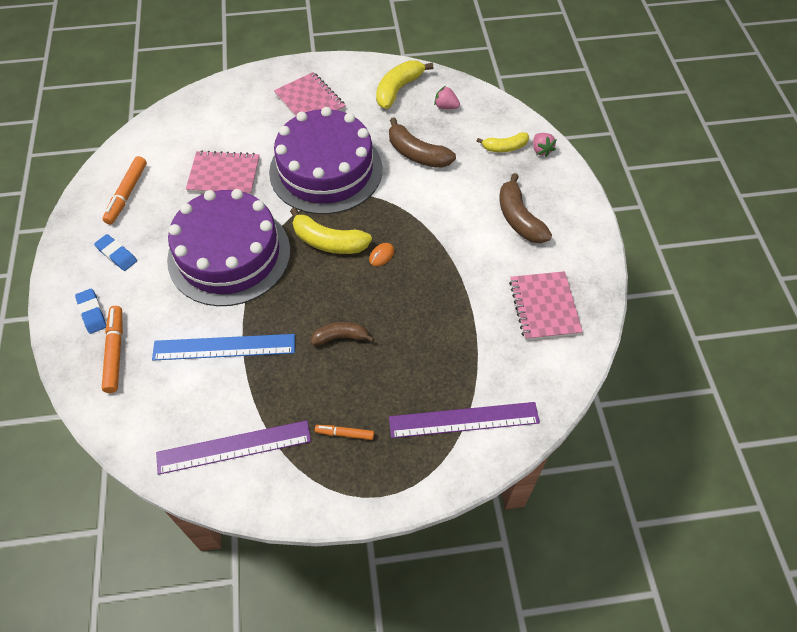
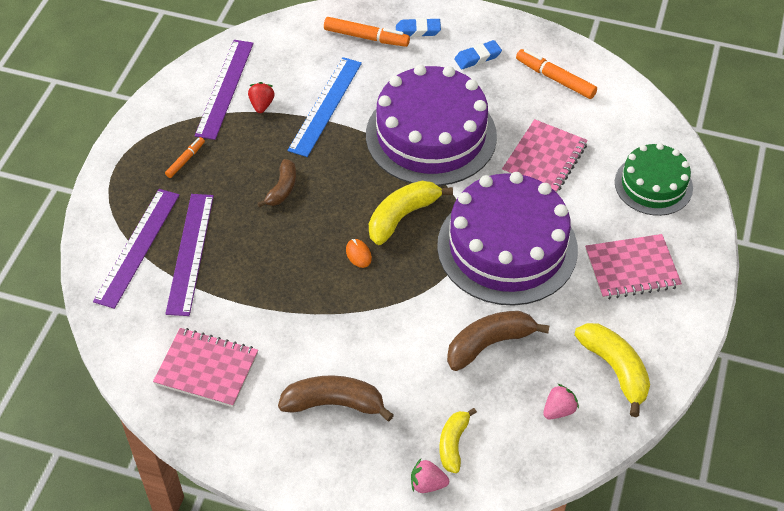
camera: 115 degrees right, 5 degrees down
(224, 109) = (653, 185): none -> green cake
(244, 401) = (262, 105): none -> red strawberry
(446, 374) = (190, 253): none -> purple ruler

